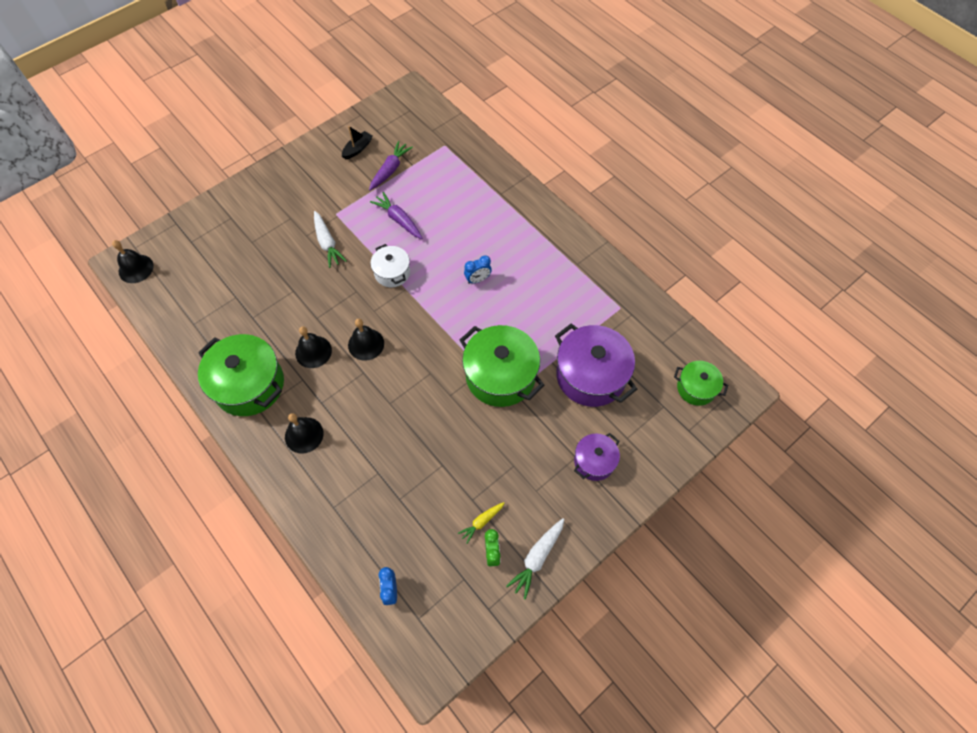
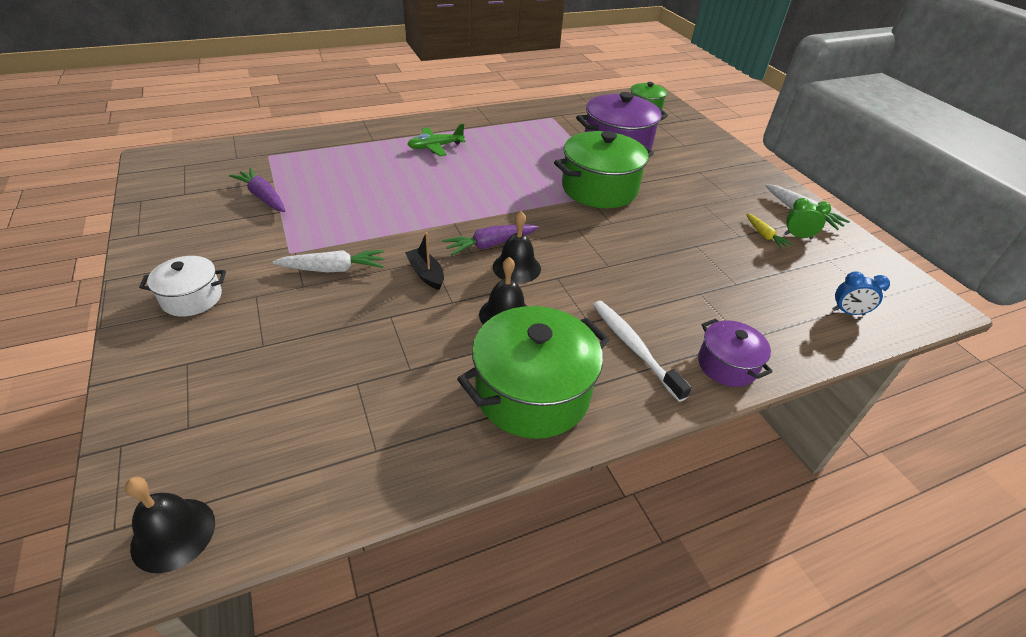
camera: 75 degrees left, 20 degrees down
(304, 435) = (634, 347): black bell -> white toothbrush
(357, 149) = (198, 214): black boat -> black boat (426, 274)
(392, 273) = (423, 227): white pot -> white pot (192, 298)
(399, 220) = (348, 206): purple carrot -> purple carrot (490, 245)
(478, 279) = (473, 175): blue clock -> none
(511, 238) = (435, 147): none -> green plane
(594, 461) = (705, 164): purple pot -> purple pot (727, 365)

